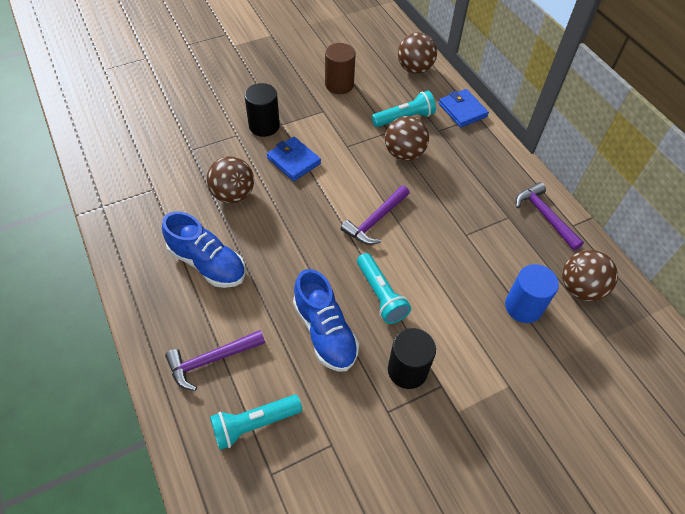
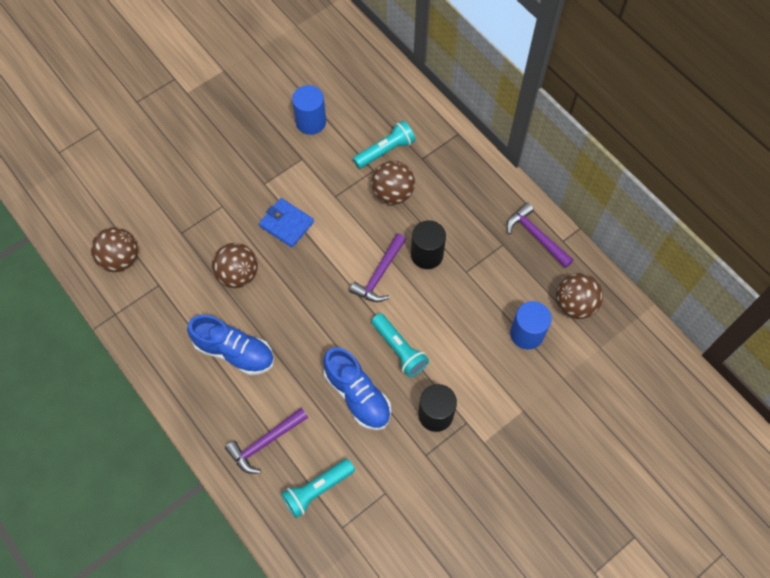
camera: 10 degrees left, 10 degrees up
(264, 126) = (247, 189): black cylinder -> black cylinder (427, 255)
(339, 85) = (311, 122): brown cylinder -> blue cylinder
(414, 69) = (384, 86): brown ball -> brown ball (120, 259)
(462, 110) = (441, 129): blue wallet -> none

